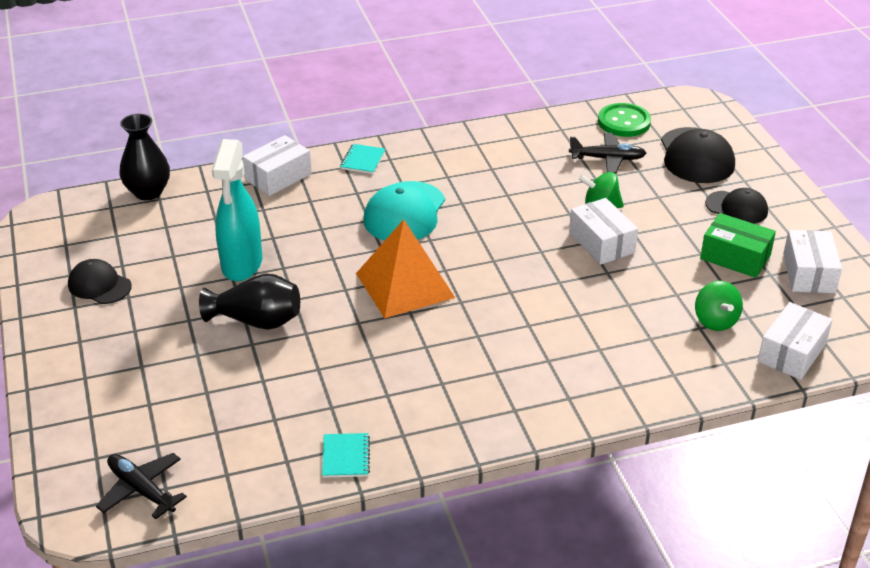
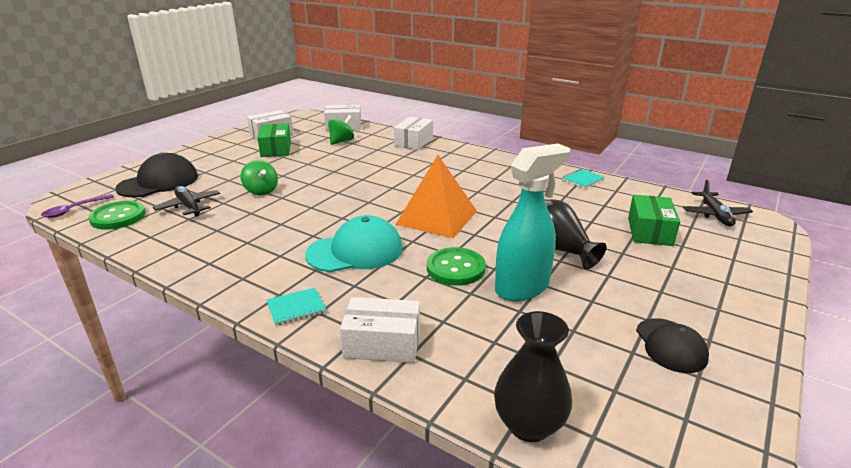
camera: 130 degrees left, 10 degrees down
(194, 405) = (649, 231): none -> green box
(311, 248) = (455, 268): none -> green button
(601, 243) = (305, 180): white box -> white box (413, 142)
(667, 105) = (74, 210): none -> purple spoon
(736, 208) = (220, 159): black cap -> none

